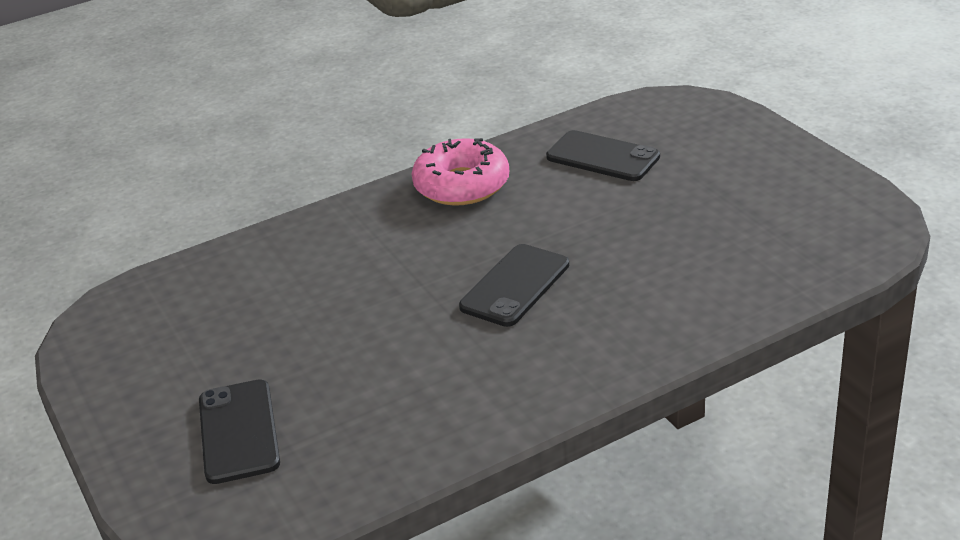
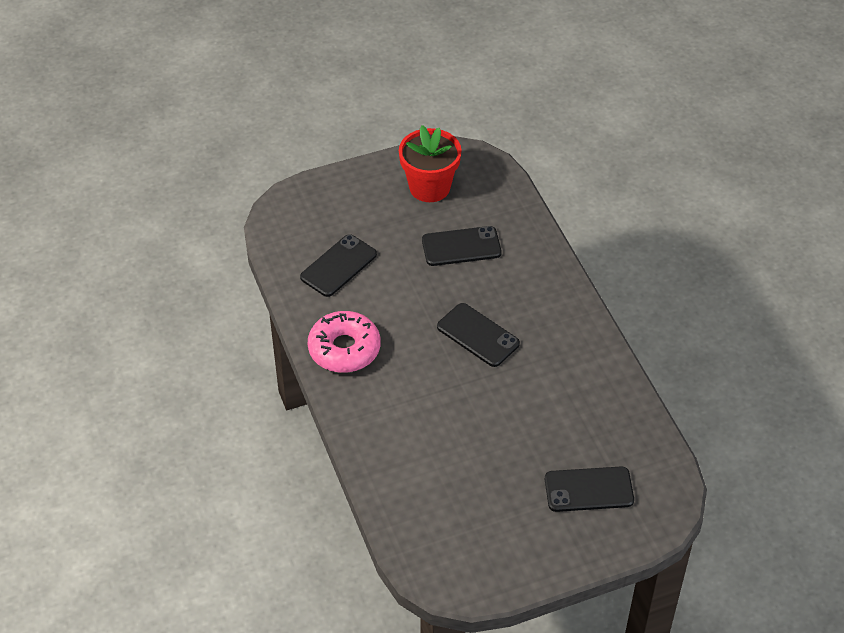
camera: 85 degrees left, 15 degrees up
(684, 246) = (461, 246): none -> black phone
(790, 201) = (429, 187): none -> red flower pot

